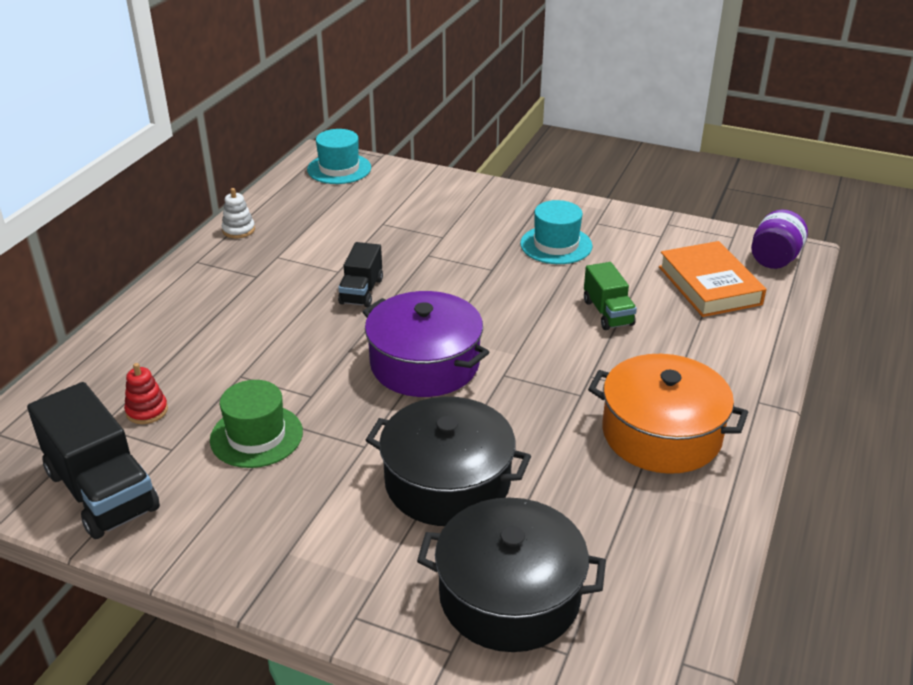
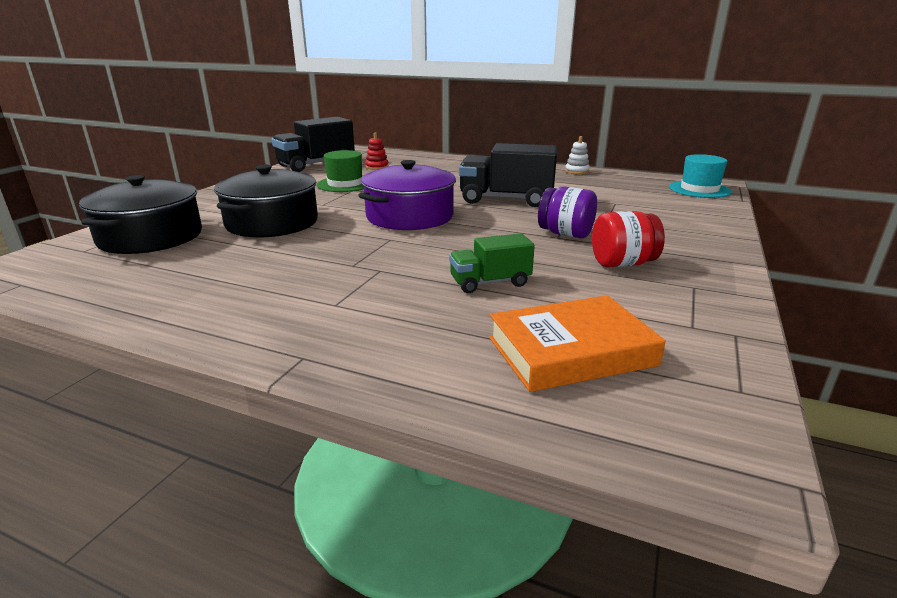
camera: 90 degrees right, 10 degrees down
(361, 291) = (506, 199): black truck -> black truck, size x1.73
(556, 245) = (622, 264): turquoise hat -> red jar
(661, 434) = (278, 295): orange pot -> none
(774, 259) = (688, 427): purple jar -> purple jar (565, 234)

